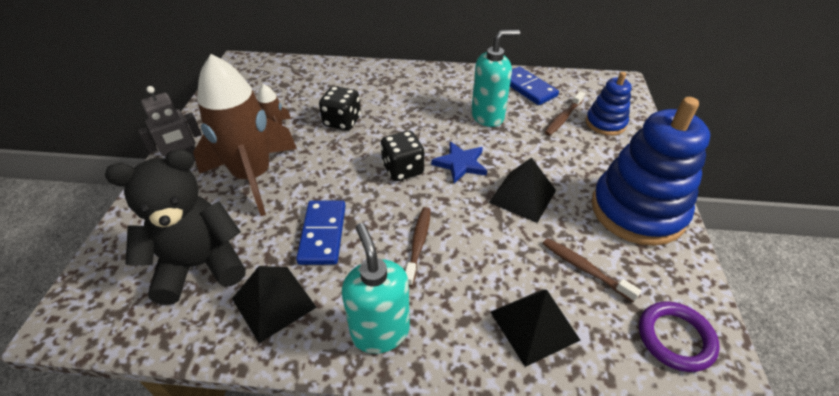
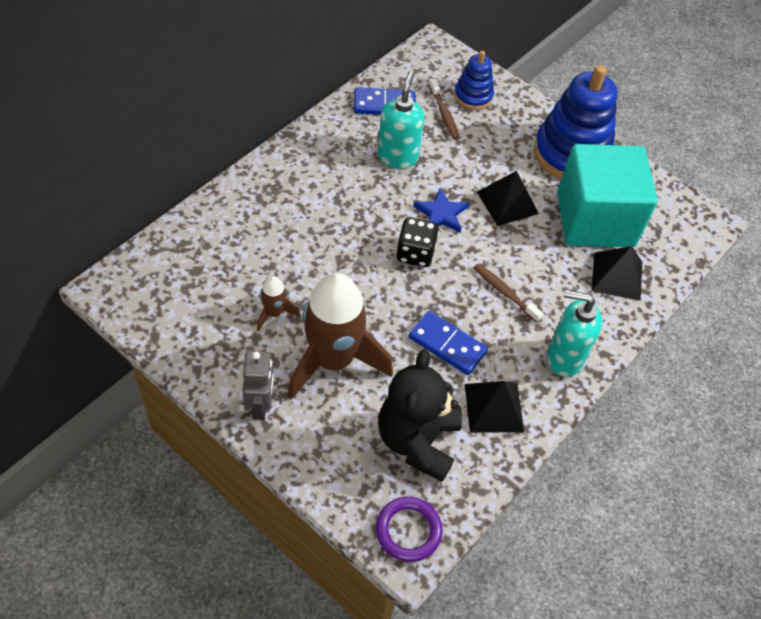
camera: 60 degrees left, 10 degrees up
(342, 121) = (309, 257): black dice -> none
(584, 268) = (595, 219): brown toothbrush -> turquoise cube
(675, 338) = (671, 218): purple ring -> purple ring (408, 531)

